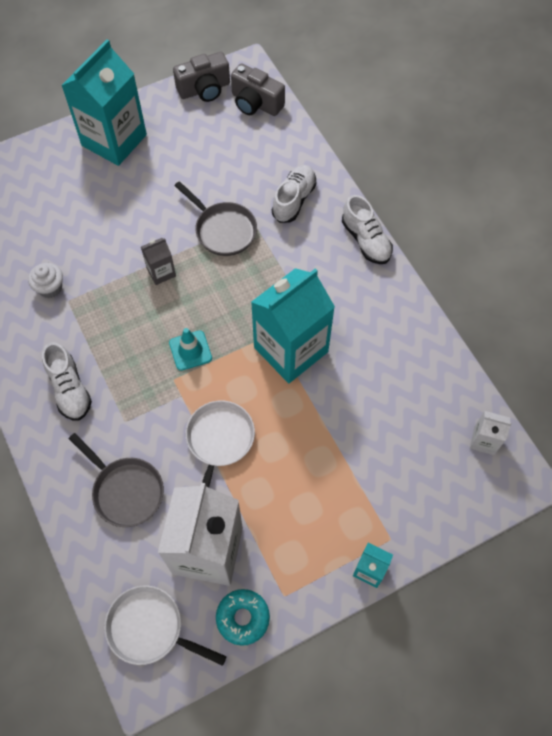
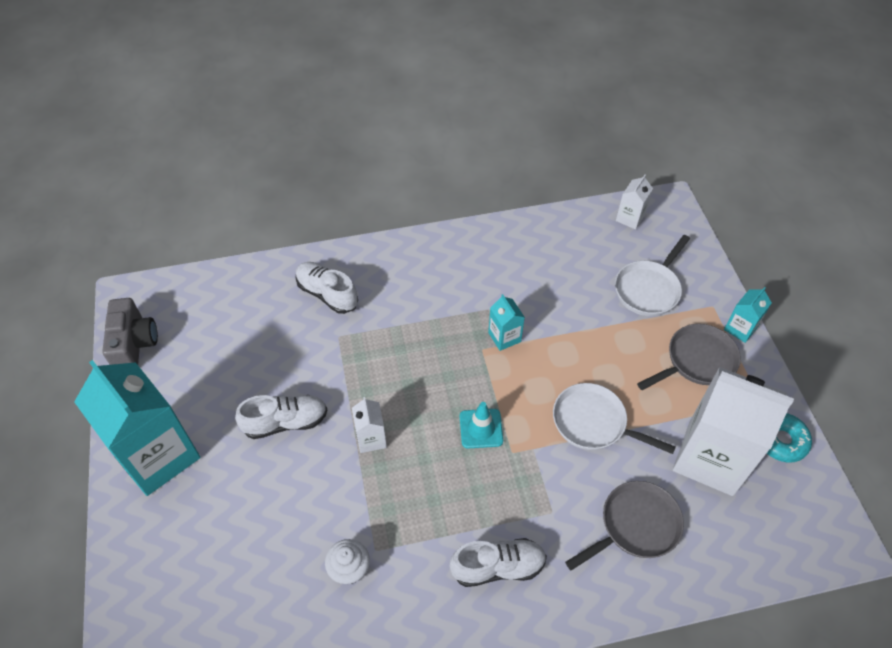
camera: 75 degrees left, 10 degrees down
(150, 628) = (788, 528): white pan -> white pan (648, 289)
(161, 272) = (371, 438): grey carton -> white carton
(223, 230) = (339, 366): grey pan -> grey pan (697, 361)
(255, 103) = (182, 299): grey camera -> none
(291, 349) = (504, 337): turquoise carton -> turquoise carton, size x0.44
(366, 240) = (400, 247): white shoe -> white shoe (285, 422)

